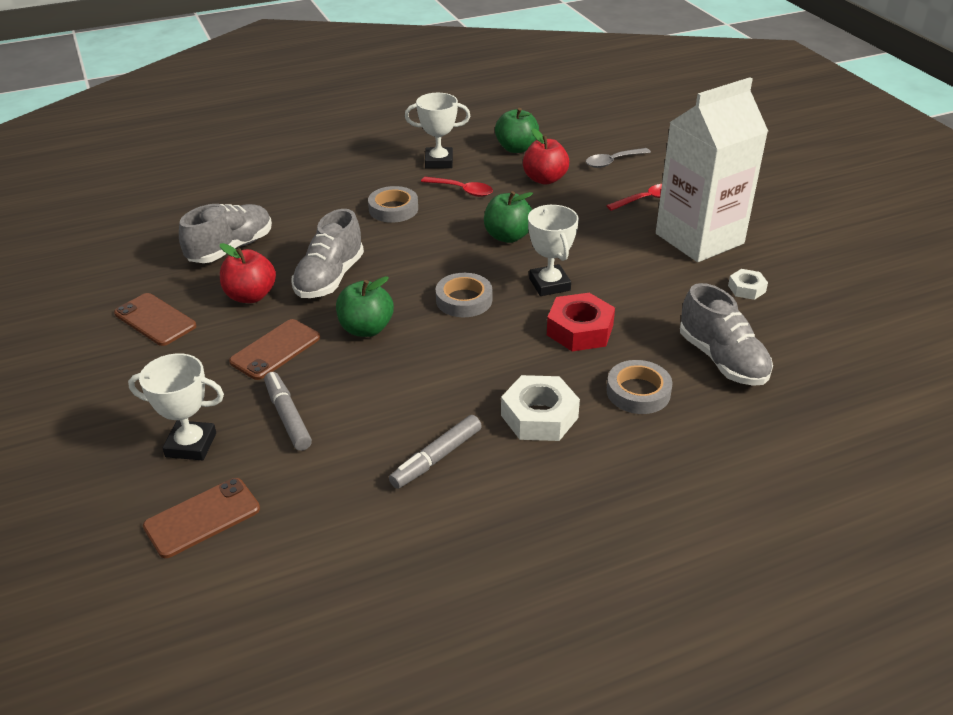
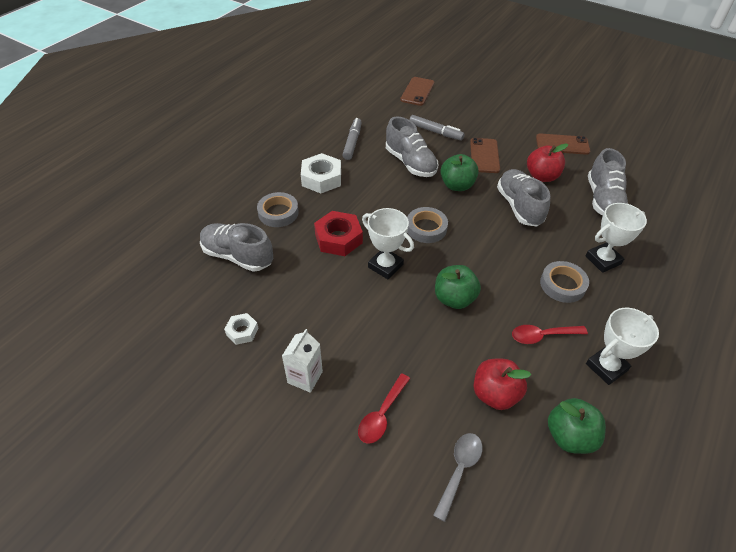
camera: 145 degrees right, 10 degrees up
(191, 445) = (457, 108): white trophy -> white trophy (603, 260)
(387, 383) = (410, 163): none -> grey shoe
(699, 238) = (305, 377): white carton -> white carton, size x0.42

